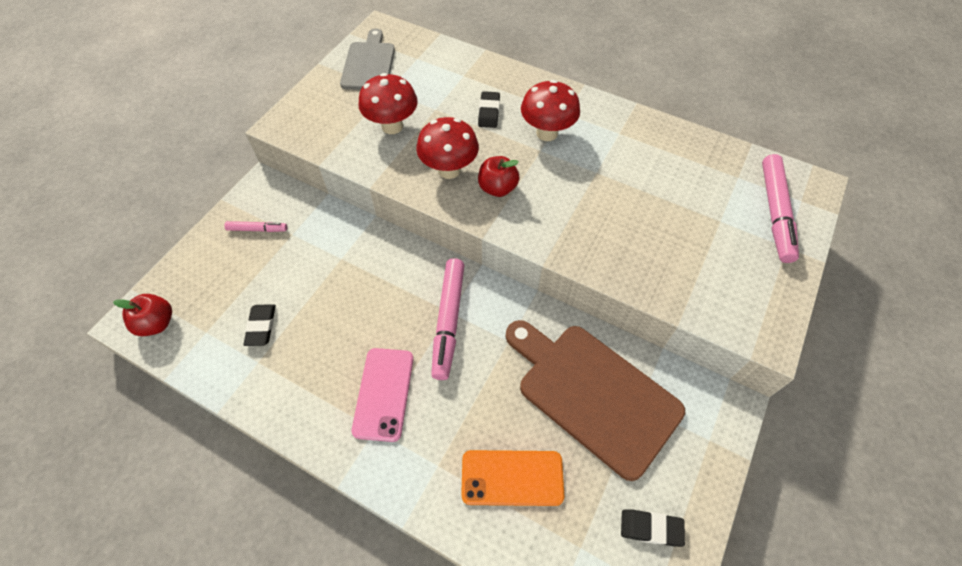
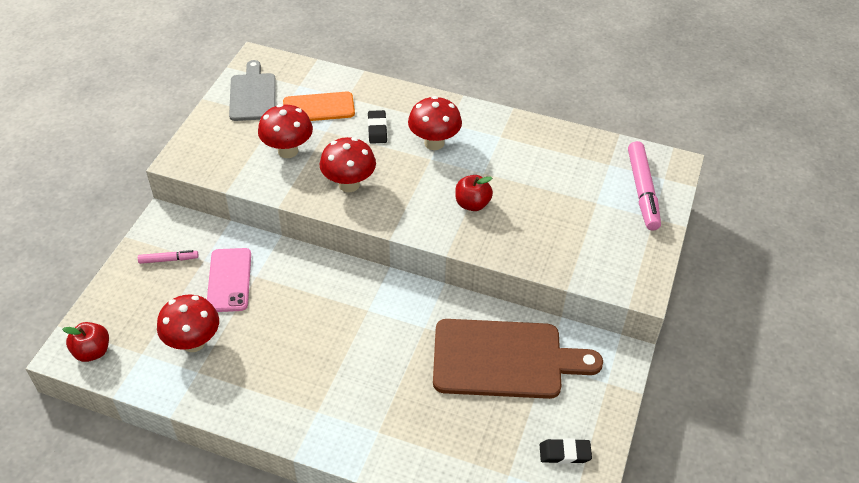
camera: 10 degrees left, 10 degrees down
(261, 326) = (193, 342): black eraser -> red mushroom
(383, 393) = (319, 383): pink phone -> pink phone (229, 280)
(448, 321) = (367, 317): pink marker -> none
(497, 188) = (396, 195): red apple -> red apple (472, 204)
(512, 477) = (444, 432): orange phone -> orange phone (318, 108)
(593, 393) = (504, 359): brown cutting board -> brown cutting board turned 150 degrees clockwise

